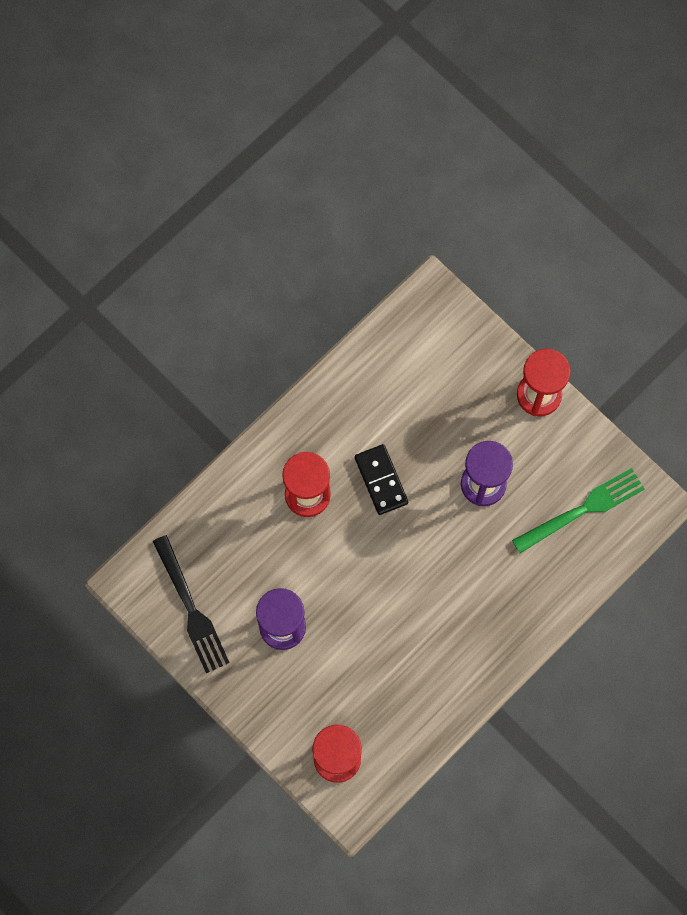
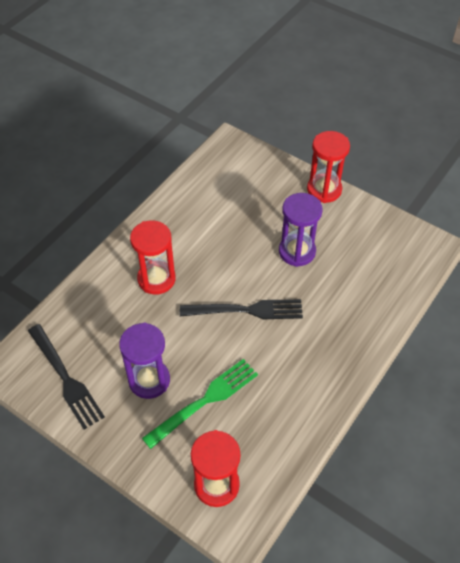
camera: 10 degrees left, 20 degrees down
(381, 480) = (214, 260): black domino -> none
(406, 556) = (246, 310): none -> black fork
(582, 509) = (380, 257): green fork -> green fork (204, 401)

